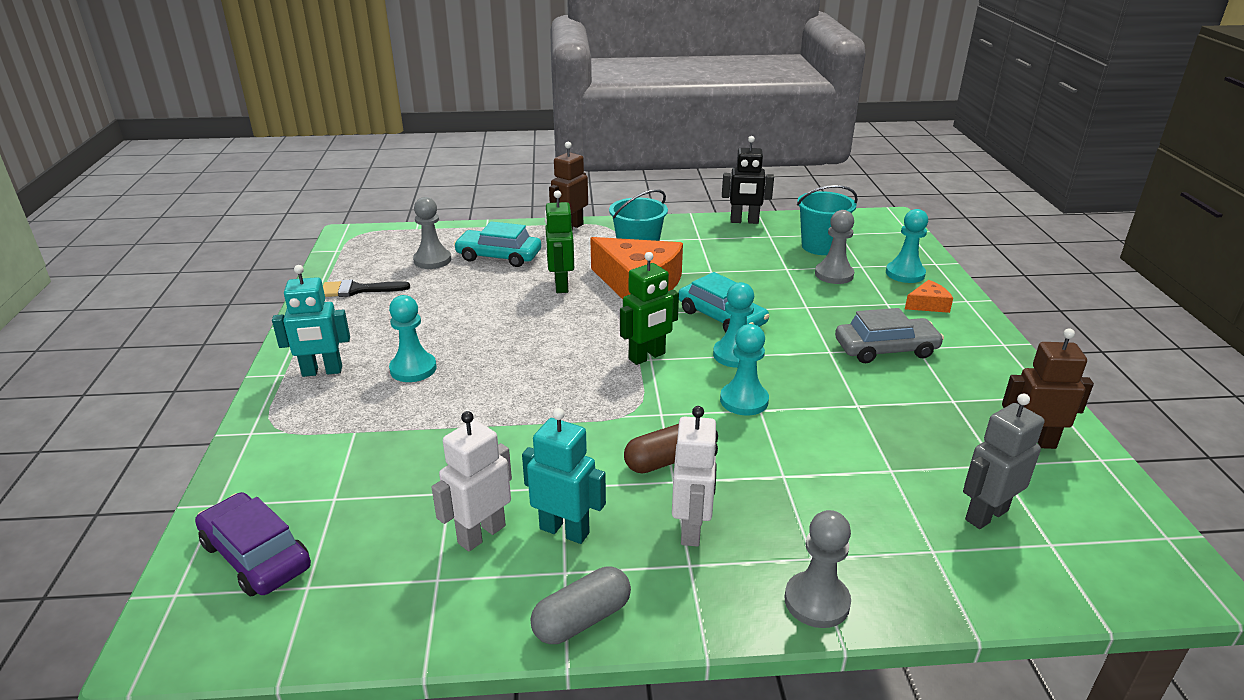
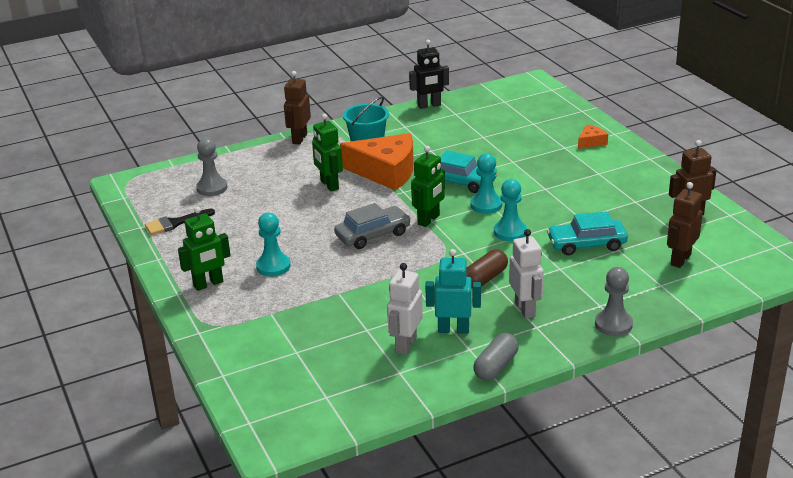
camera: 20 degrees left, 0 degrees up
(256, 555) = (278, 391): purple car -> none
(322, 371) = (208, 284): turquoise robot -> green robot
(499, 256) = (262, 173): turquoise car -> turquoise car (586, 244)
(820, 246) = (496, 114): turquoise bucket -> none
(834, 275) = (518, 134): grey pawn -> none
(885, 349) = (579, 178): grey car -> grey car (373, 235)
(905, 274) = (565, 123): turquoise pawn -> none
(985, 515) = (680, 260): grey robot -> brown robot

